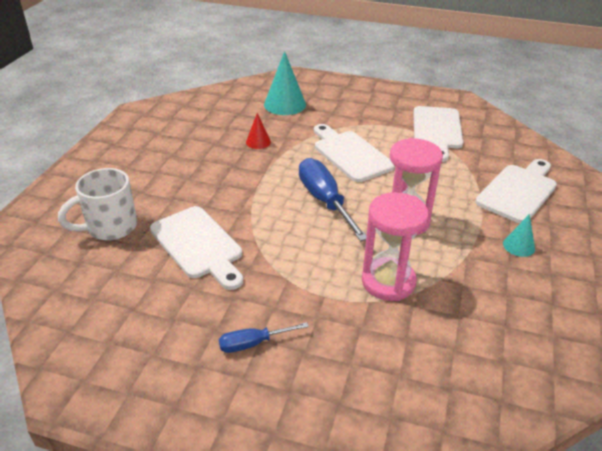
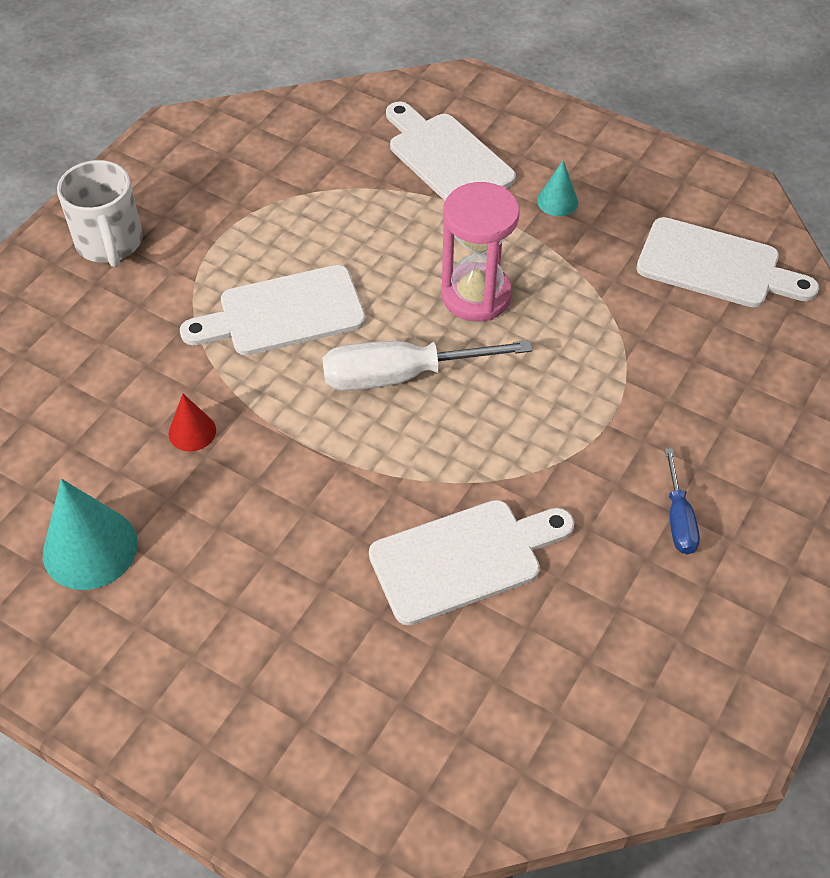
camera: 75 degrees left, 15 degrees up
(110, 227) = (381, 687): white mug -> white mug (110, 243)
(285, 104) = (73, 366): turquoise cone -> turquoise cone (90, 548)
(325, 201) = (401, 375): blue screwdriver -> white screwdriver
(388, 282) = (594, 350): pink hourglass -> none
(437, 130) = (258, 187): white cutting board -> white cutting board (716, 265)

